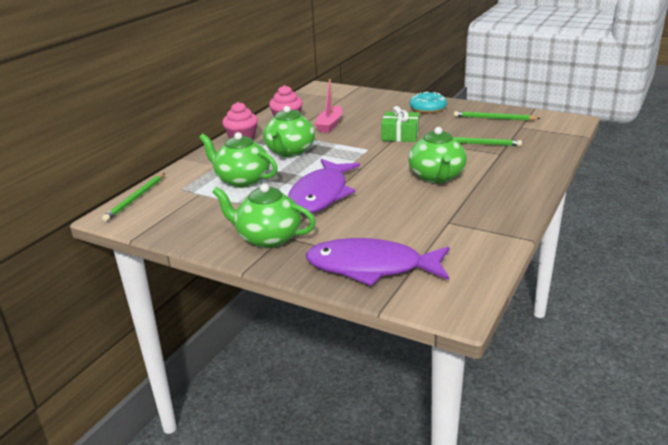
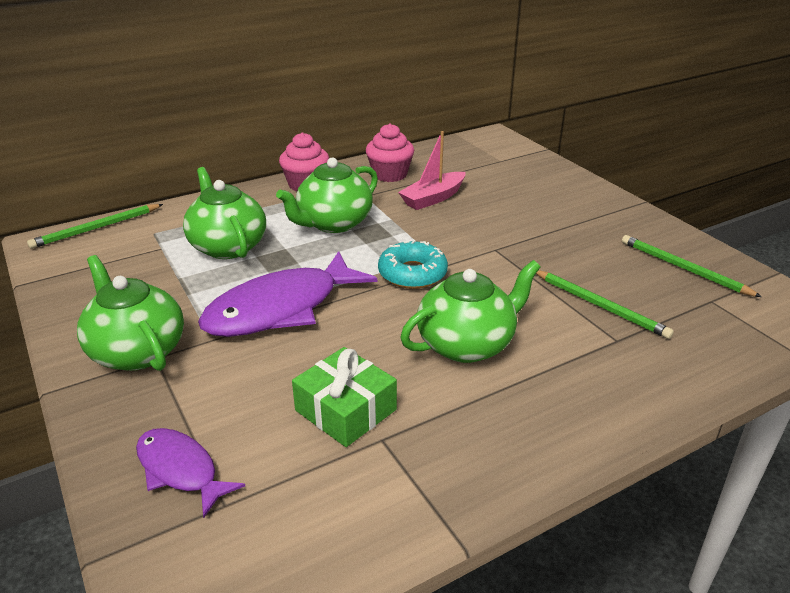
camera: 30 degrees right, 5 degrees up
(371, 267) = (180, 470): purple fish -> purple fish, size x0.55
(400, 135) = (504, 248): green gift -> green gift (346, 410)
(428, 108) = (599, 215): turquoise donut -> turquoise donut (412, 274)
(437, 177) = (467, 344): green teapot -> green teapot turned 150 degrees counterclockwise

